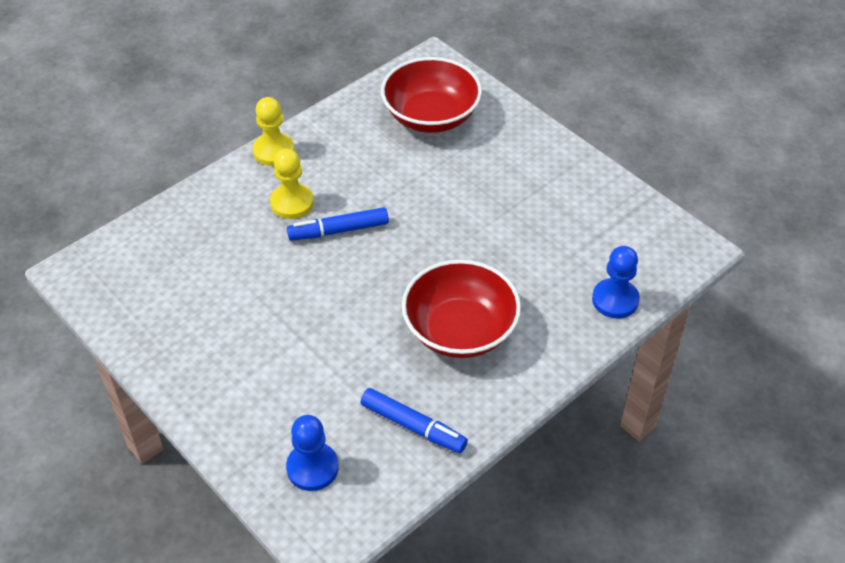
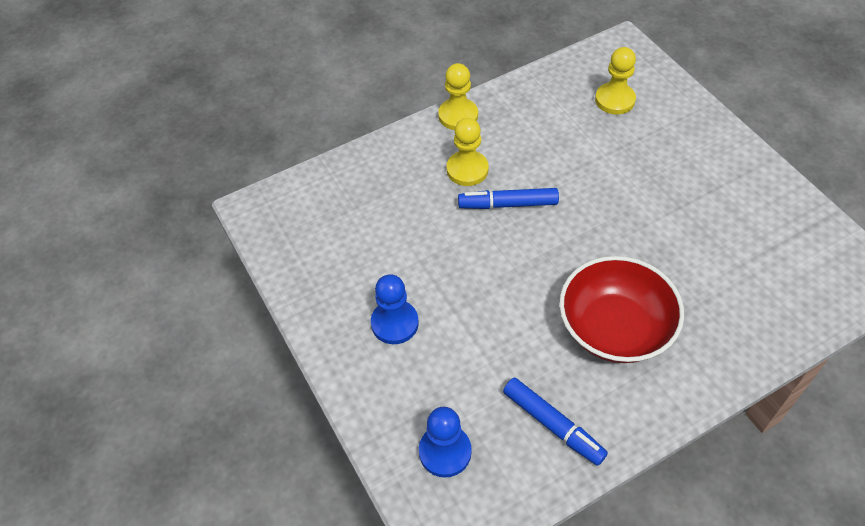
camera: 15 degrees right, 5 degrees up
(431, 116) = (615, 100): red bowl -> yellow pawn
(615, 300) = (782, 321): blue pawn -> blue pawn (394, 323)

